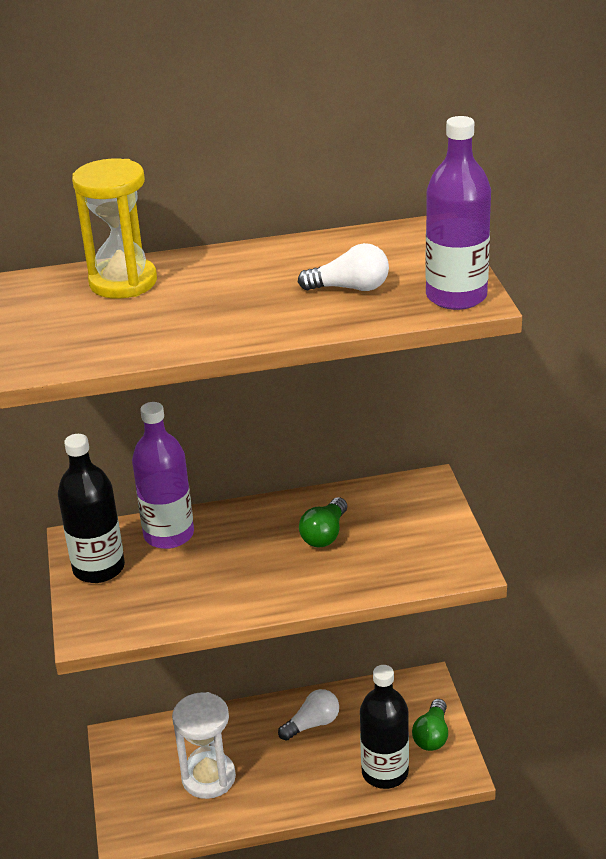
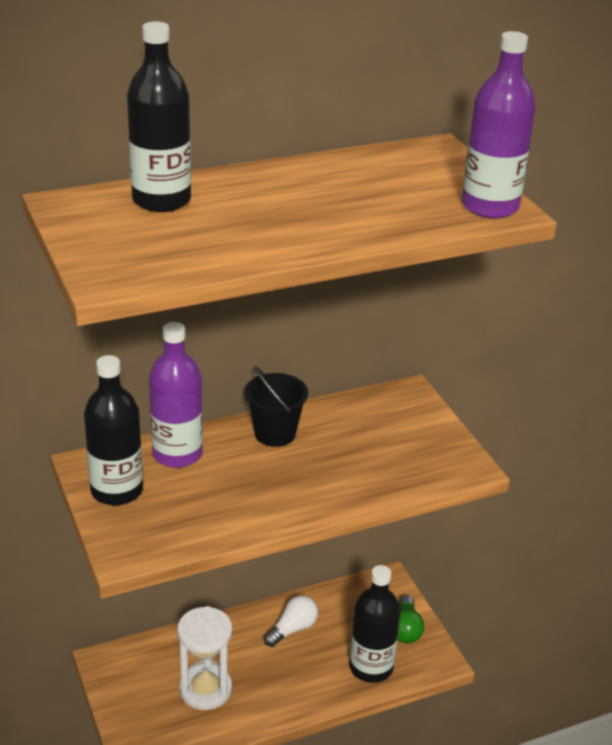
camera: 15 degrees left, 0 degrees up
(123, 282) = (161, 200): yellow hourglass -> black bottle
(273, 519) = (275, 433): none -> black bucket
(325, 534) = (328, 444): green light bulb -> none
(350, 288) = (387, 201): white light bulb -> none

